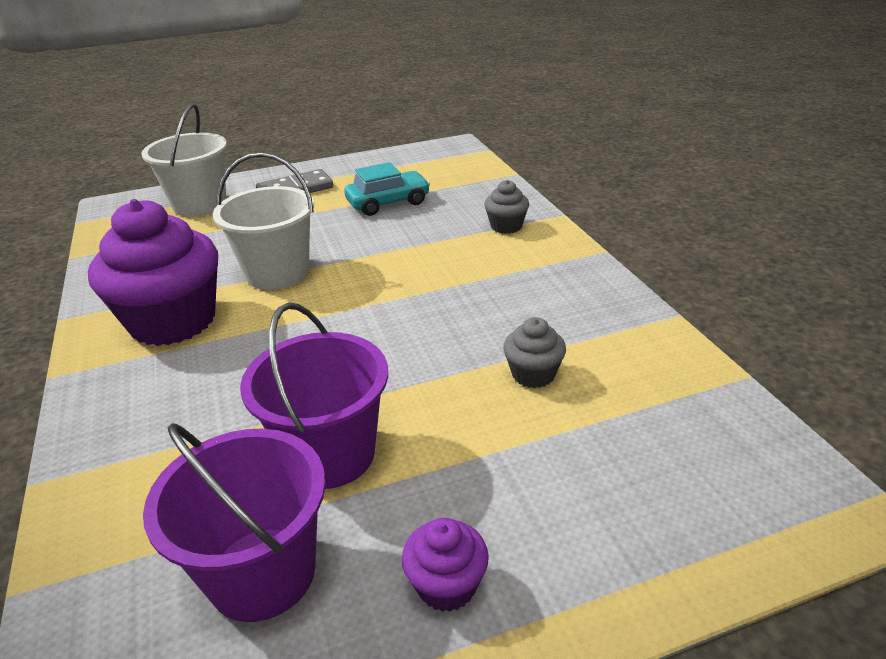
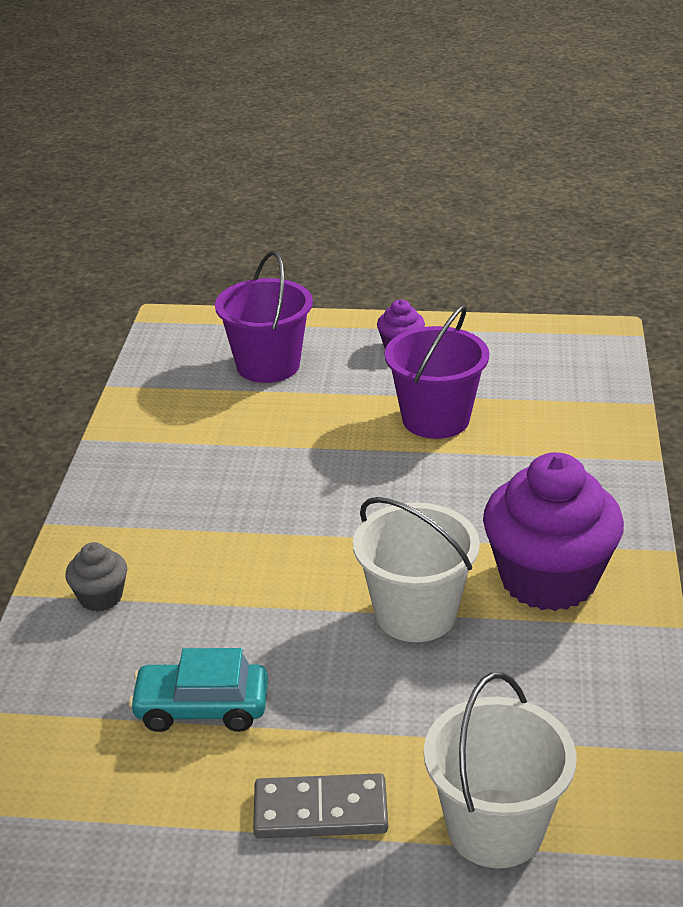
camera: 155 degrees left, 0 degrees up
(262, 573) = (499, 375): purple bucket -> purple bucket (268, 365)
(533, 374) = (251, 428): grey cupcake -> none

